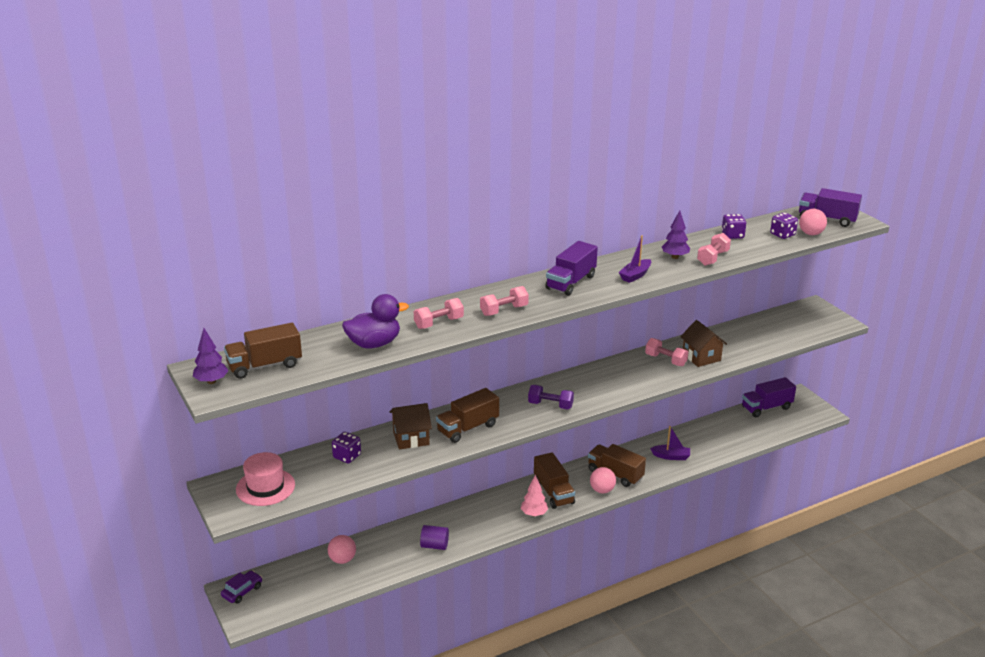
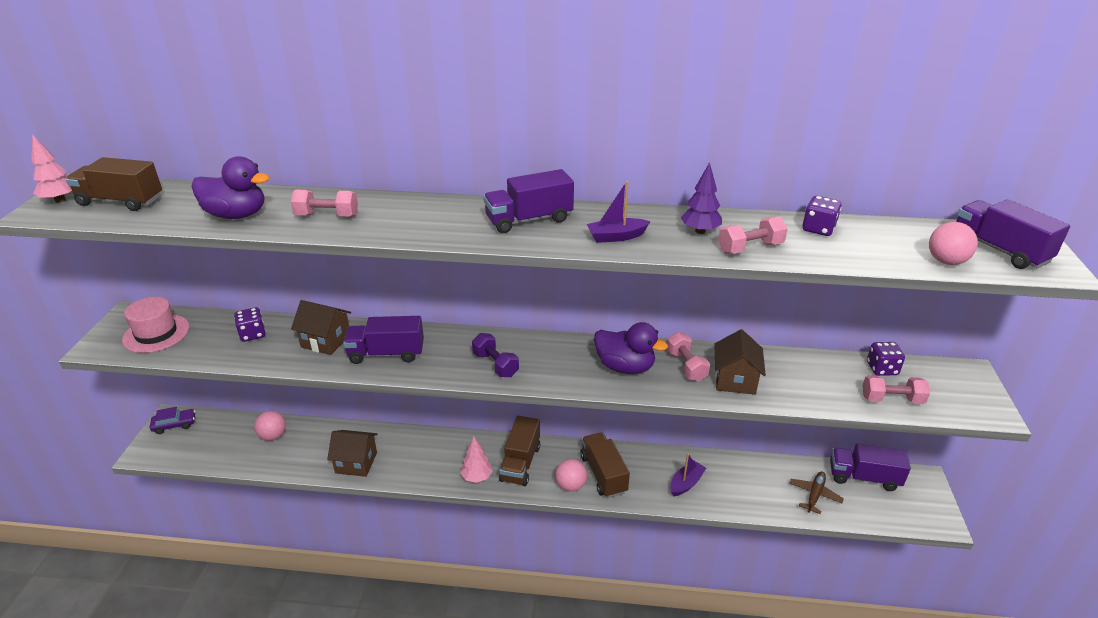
camera: 35 degrees right, 5 degrees up
(211, 381) = (60, 200): purple tree -> pink tree
(434, 545) = (356, 463): purple cylinder -> brown house
(467, 428) = (386, 354): brown truck -> purple truck
(504, 310) = (409, 225): pink dumbbell -> pink dumbbell (891, 399)
(631, 375) = (625, 367): none -> purple duck
(671, 456) = (686, 483): purple boat -> purple boat turned 90 degrees counterclockwise
(749, 429) = (814, 495): none -> brown plane
(782, 234) = (897, 249): purple dice -> purple dice (882, 369)

